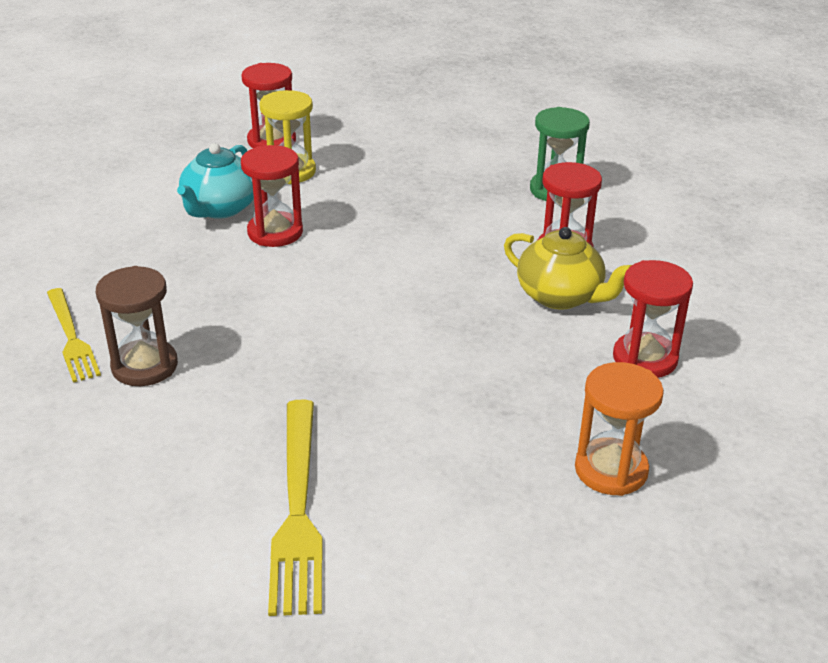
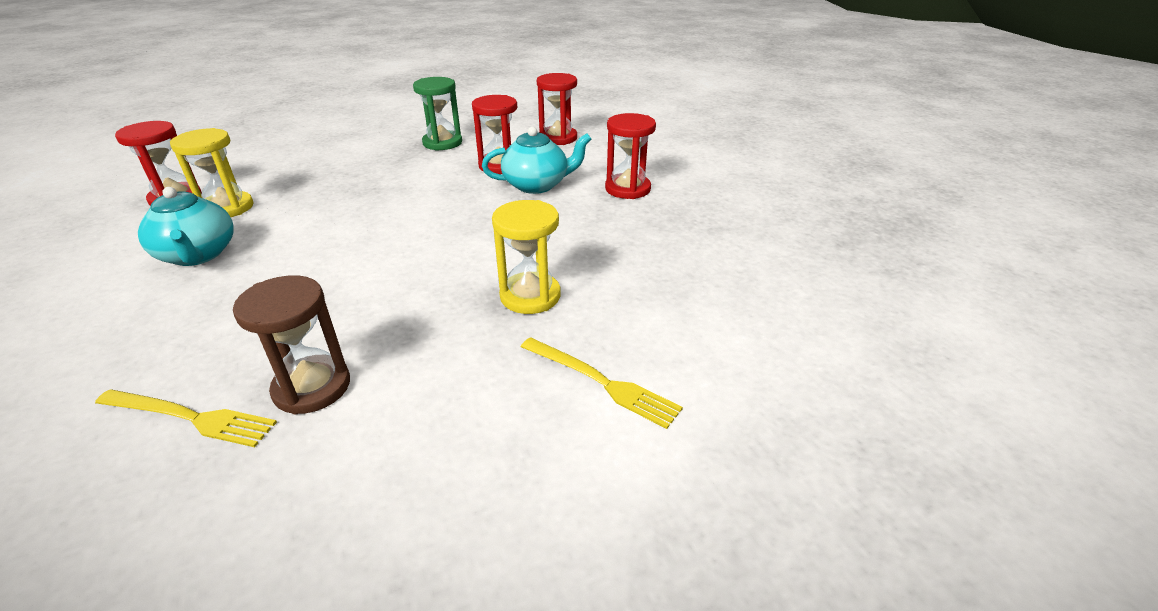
camera: 50 degrees left, 0 degrees up
(275, 232) = (279, 245): red hourglass -> red hourglass (558, 138)
(297, 509) = (601, 382): yellow fork -> yellow fork, size x0.66
(367, 403) = (530, 296): none -> yellow hourglass
(561, 296) = (537, 185): yellow teapot -> turquoise teapot
(611, 470) = (706, 241): orange hourglass -> none

